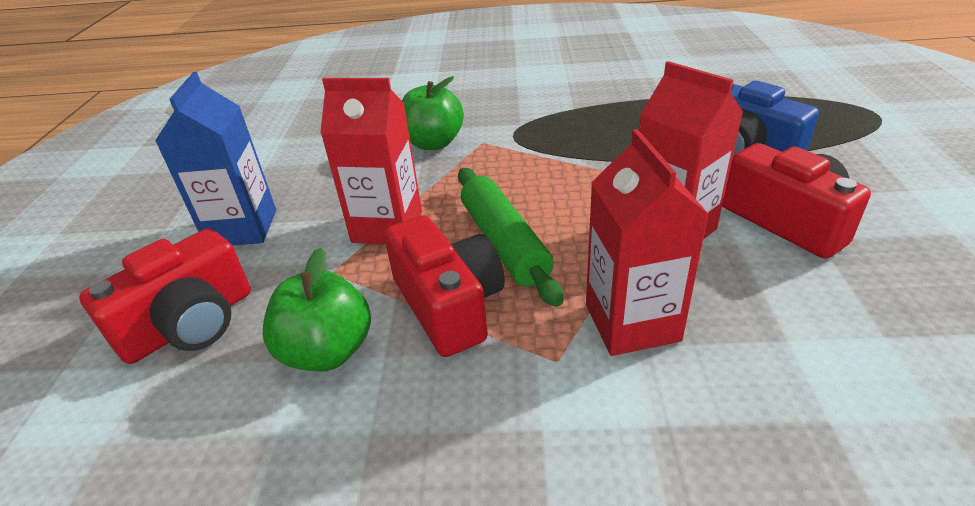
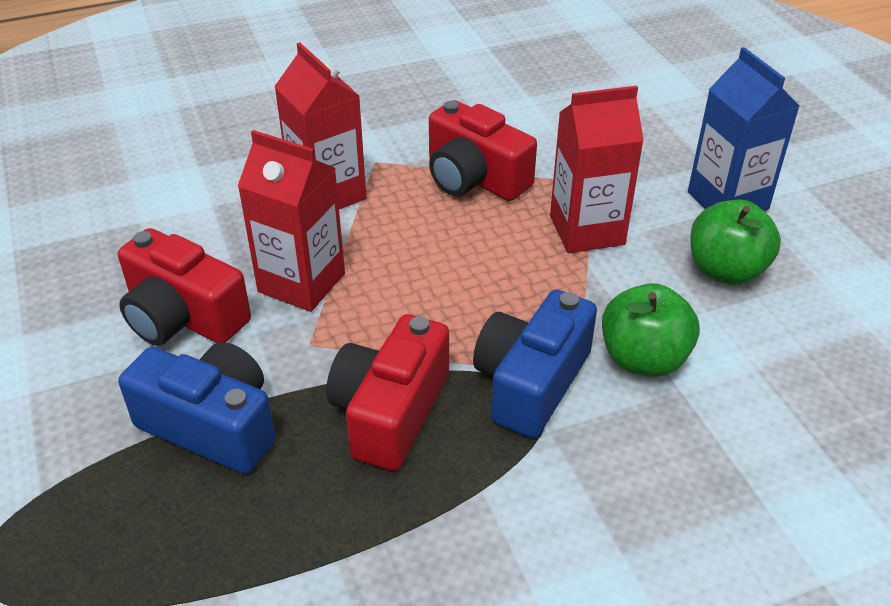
camera: 155 degrees right, 5 degrees up
(190, 324) = (658, 129): red camera -> red camera (390, 412)
(327, 351) = (537, 135): green apple -> green apple (725, 270)
(504, 243) = (461, 236): green rolling pin -> none
(515, 143) = (531, 382): none -> blue camera

